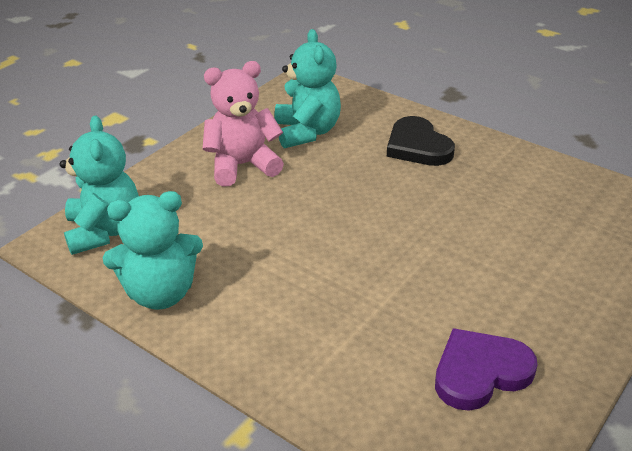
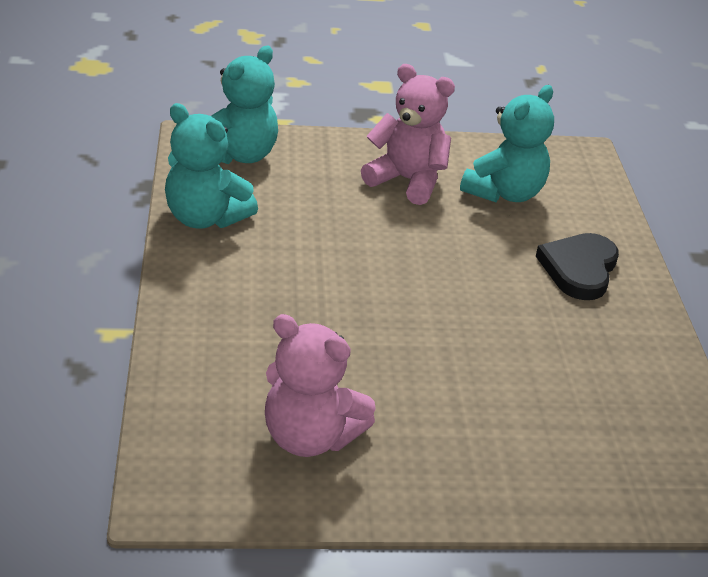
camera: 45 degrees right, 0 degrees up
(480, 372) = (310, 436): purple heart -> pink teddy bear

